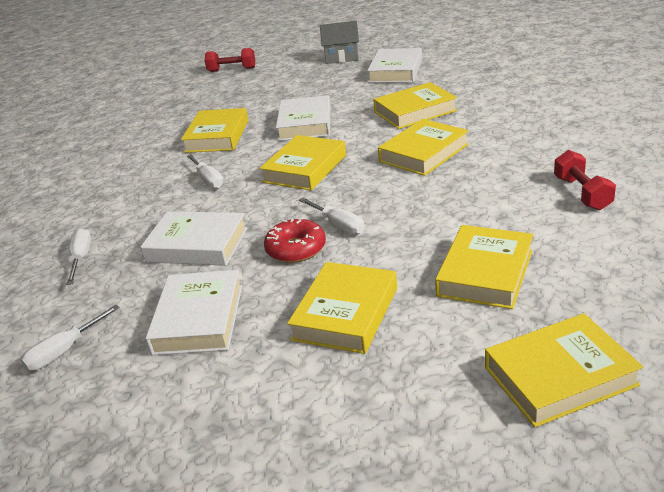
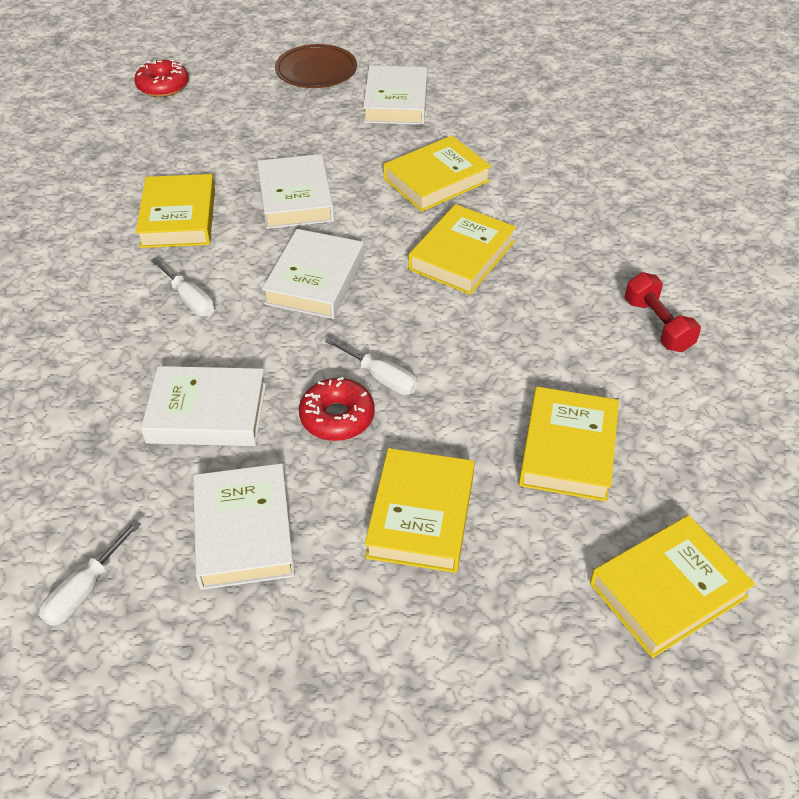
camera: 15 degrees left, 15 degrees up
(81, 259) = (54, 439): white screwdriver -> none
(232, 70) = (163, 86): red dumbbell -> red donut
(305, 168) = (315, 280): yellow book -> white book
(342, 58) = (316, 71): grey house -> brown plate

